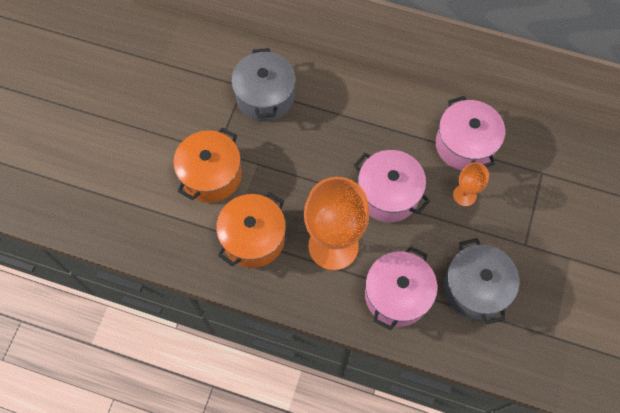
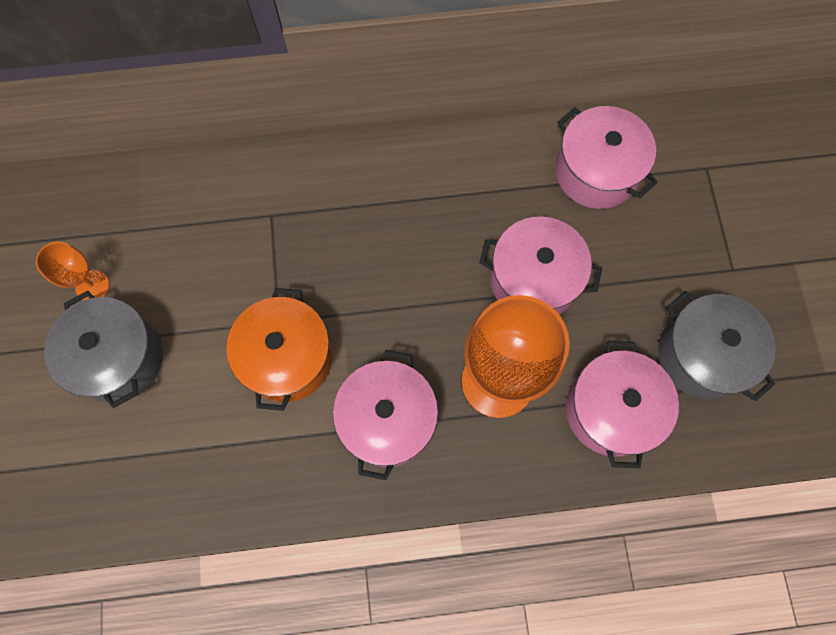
camera: 25 degrees left, 5 degrees up
(253, 238) = (387, 420): orange pot -> pink pot
(265, 96) = (307, 217): grey pot -> grey pot (119, 358)
(464, 195) = (628, 238): orange goblet -> orange goblet (92, 286)

